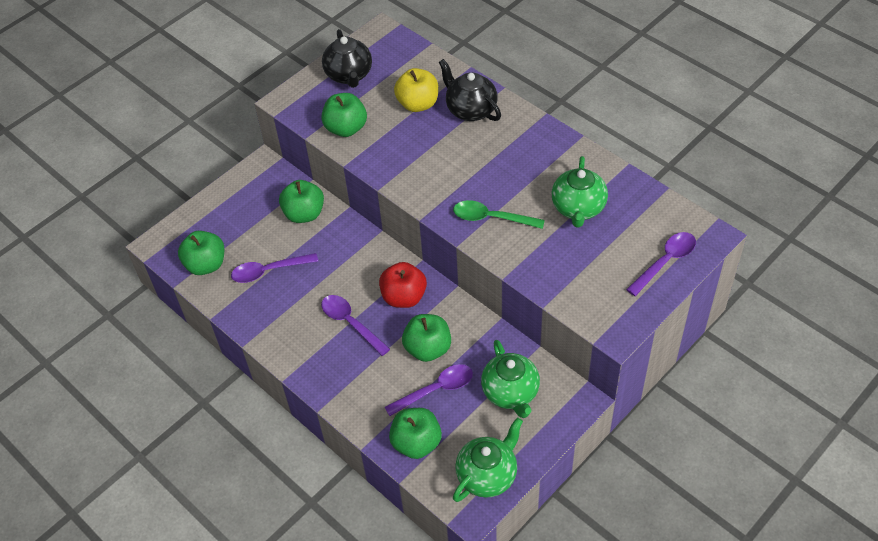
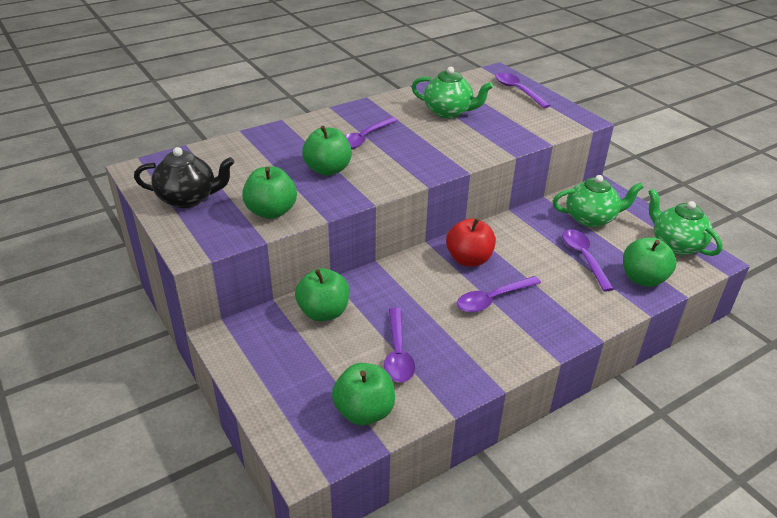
camera: 80 degrees left, 15 degrees down
(418, 104) = (268, 164): yellow apple -> none
(428, 348) = (535, 255): green apple -> green apple (328, 170)
(470, 110) = (298, 139): black teapot -> none
(491, 155) = (364, 138): none -> purple spoon
(492, 218) = (442, 150): green spoon -> none

